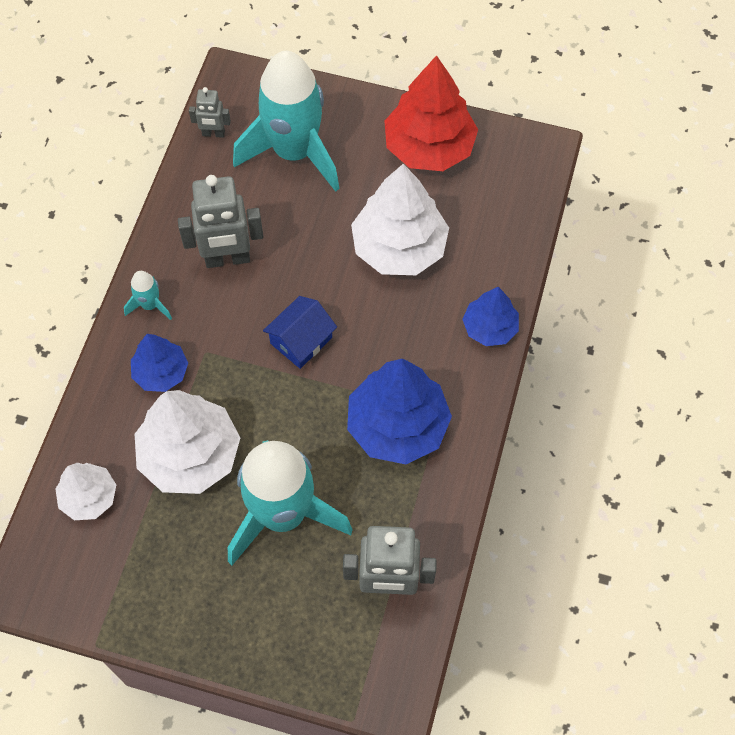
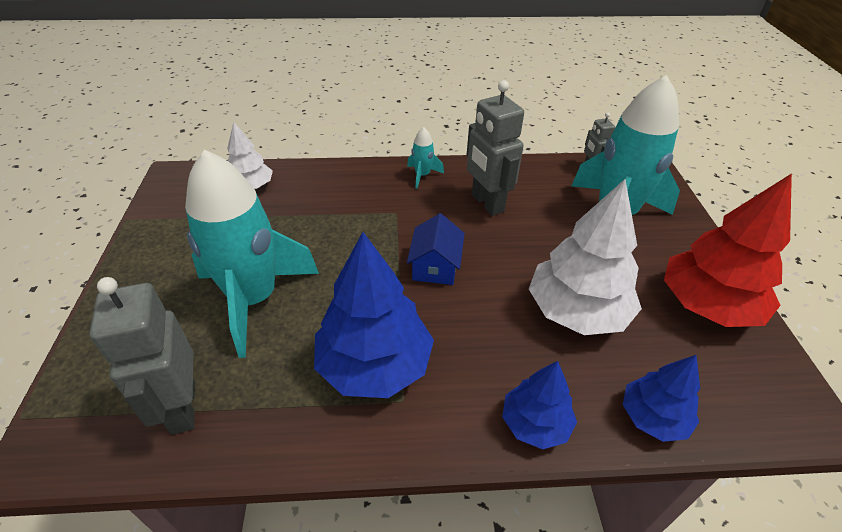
camera: 70 degrees right, 20 degrees down
(161, 372) = (368, 194): blue tree -> blue tree (653, 417)
(190, 455) = (299, 228): white tree -> none
(301, 340) = (435, 266): blue house -> blue house turned 75 degrees clockwise

